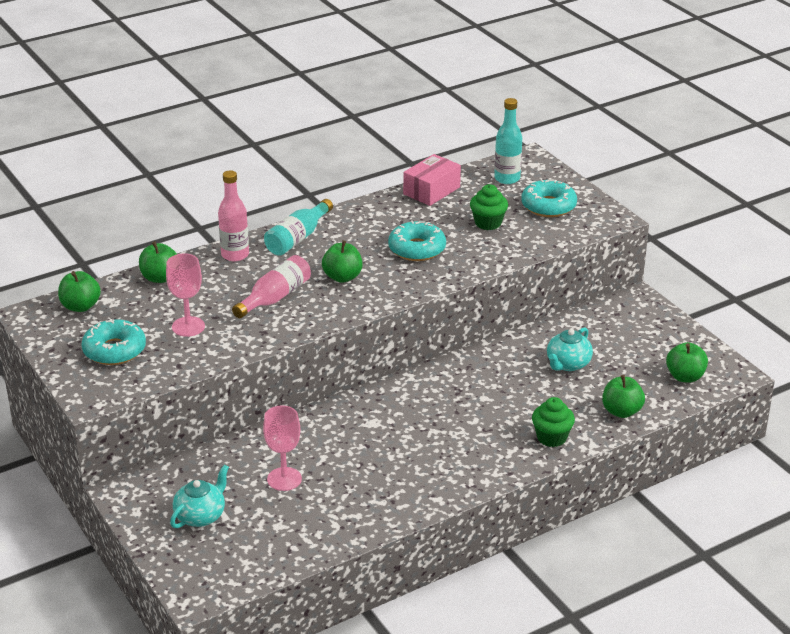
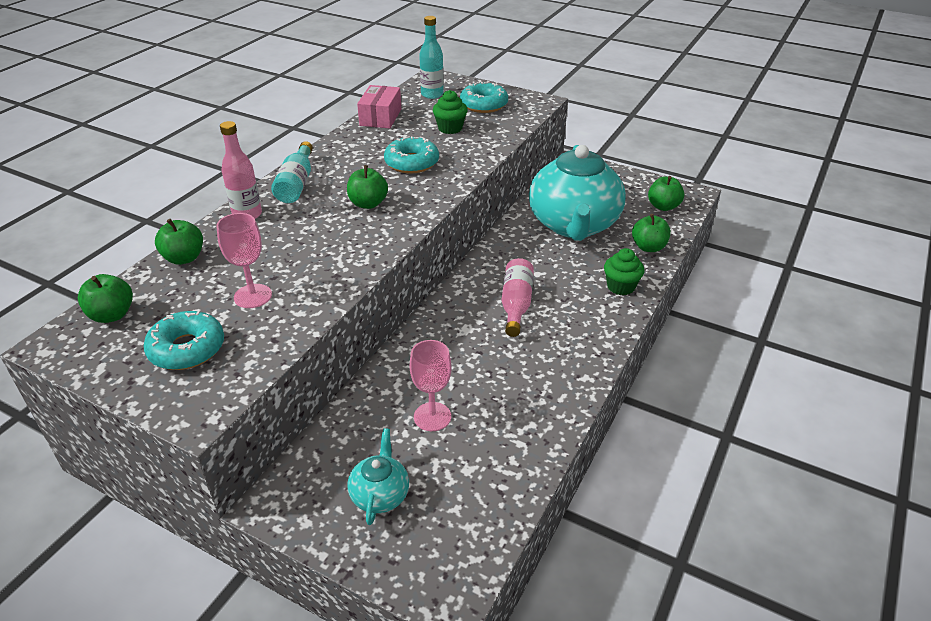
camera: 30 degrees left, 5 degrees up
(275, 297) = (320, 240): pink bottle -> pink bottle (516, 304)
(568, 364) = (573, 225): turquoise teapot -> turquoise teapot, size x2.32

